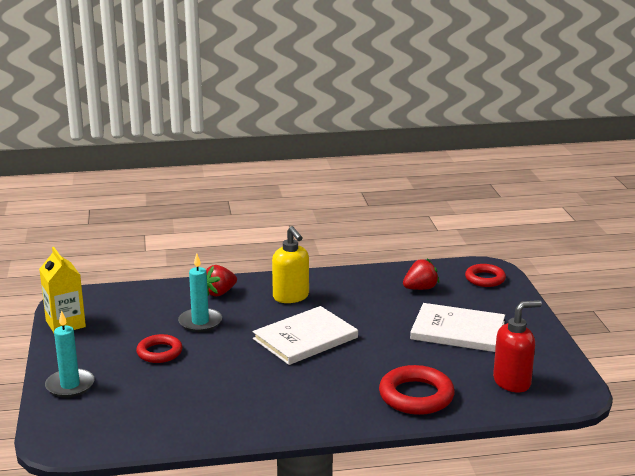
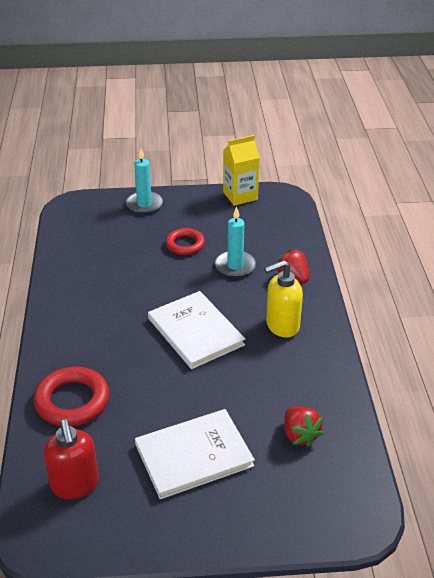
camera: 95 degrees right, 15 degrees up
(457, 330) = (194, 455): white book -> white book turned 45 degrees clockwise
(485, 279) = (327, 507): red ring -> none

